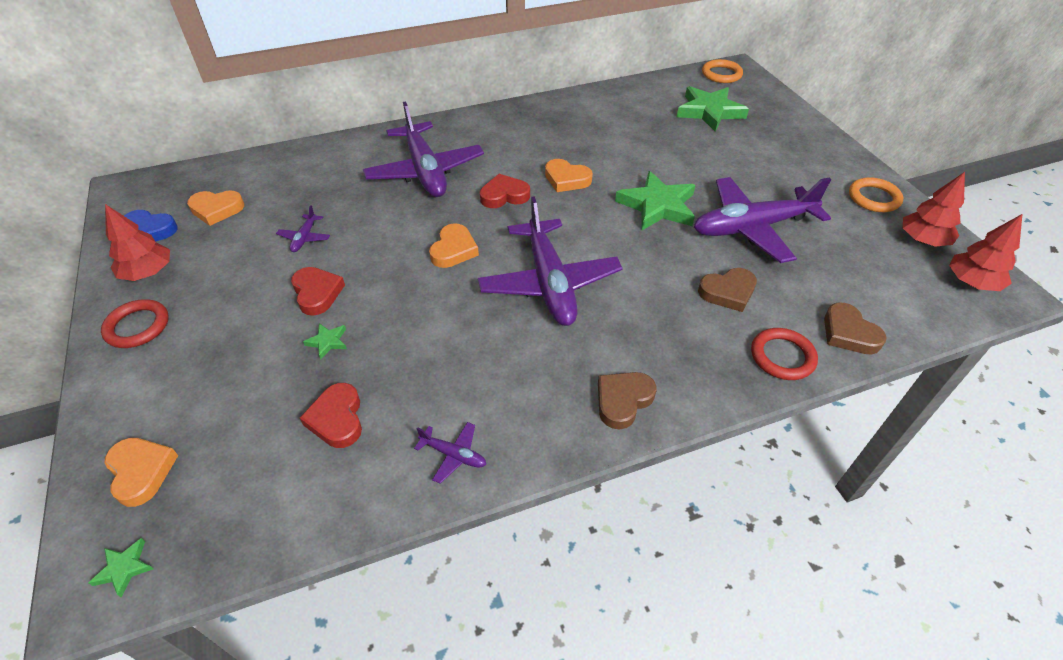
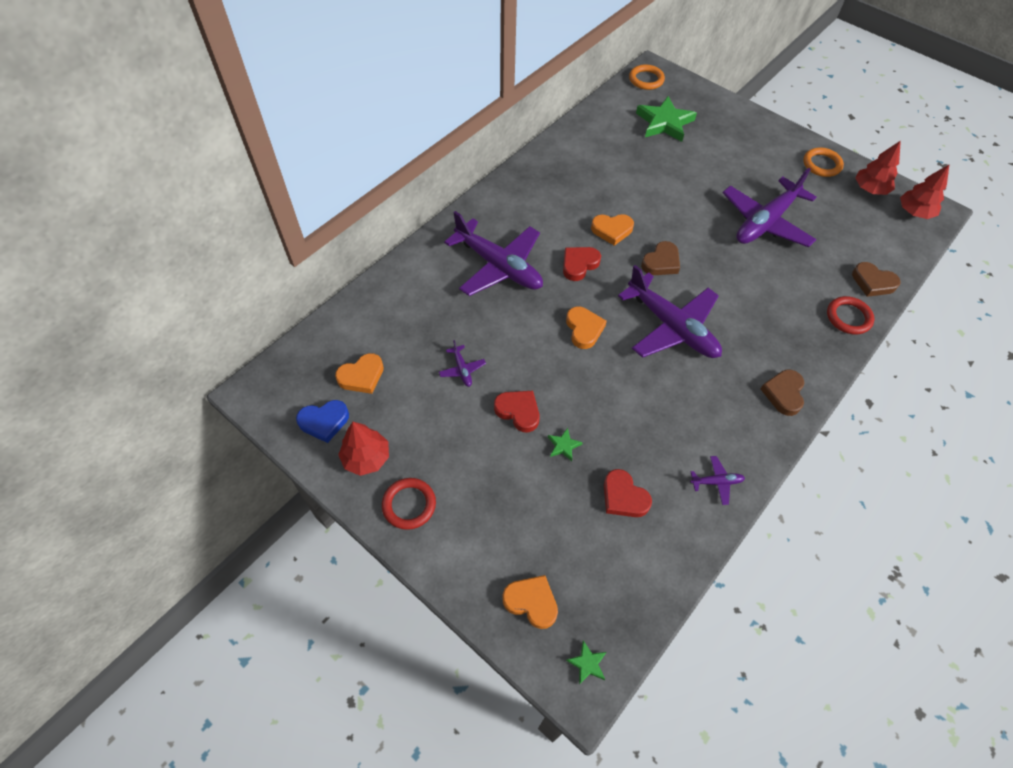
camera: 30 degrees left, 10 degrees up
(657, 206) = (692, 229): green star -> none
(728, 292) = (786, 283): brown heart -> brown heart (661, 262)

